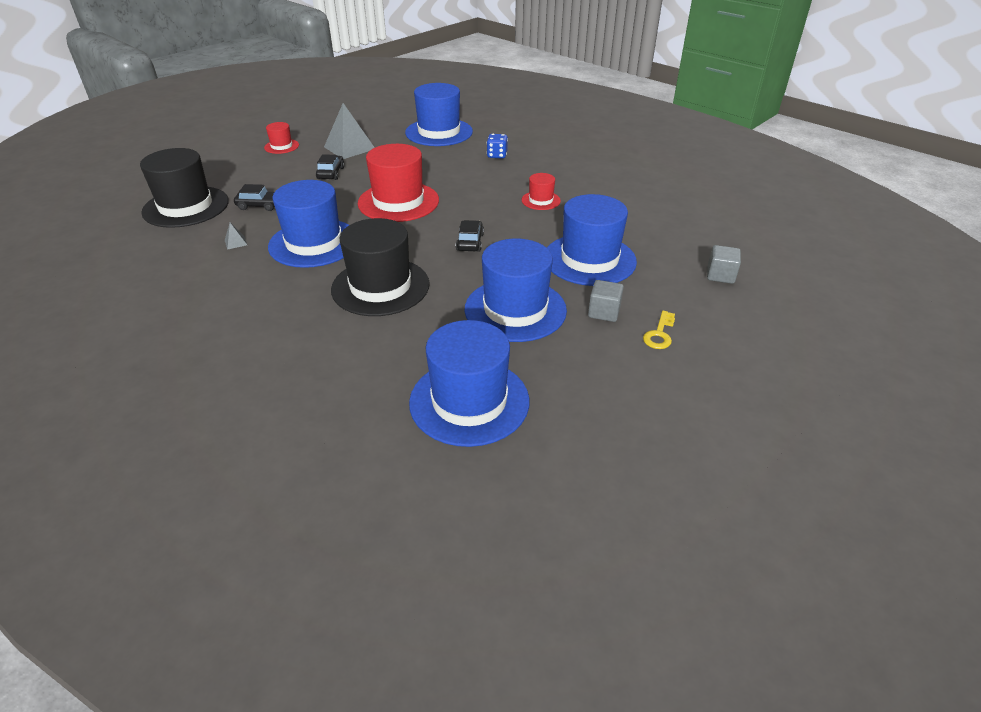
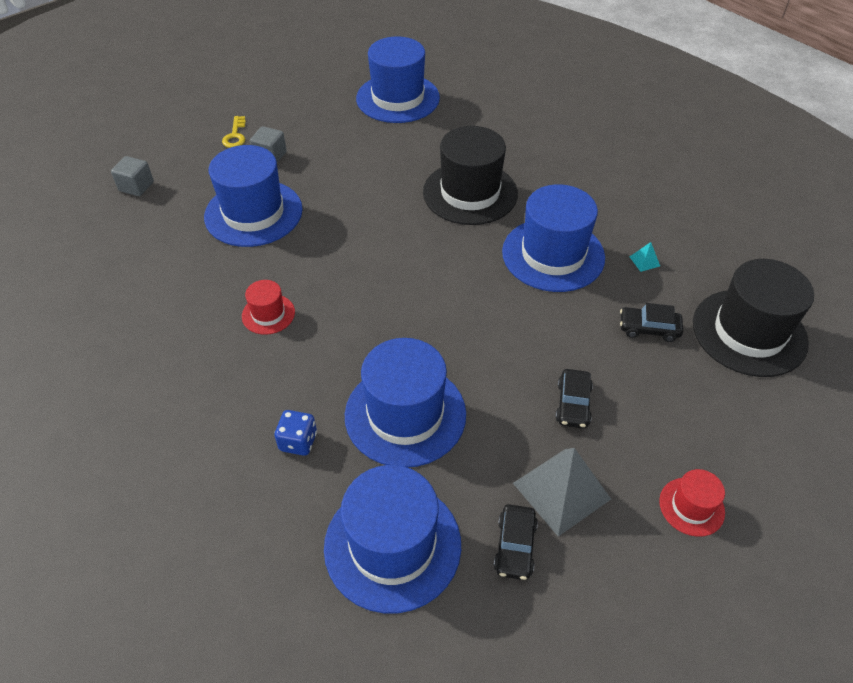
camera: 175 degrees left, 10 degrees up
(235, 242) = (644, 261): grey pyramid -> turquoise pyramid
(398, 202) = (461, 324): red hat -> none
(470, 242) = (375, 245): black car -> black car (515, 546)
(515, 309) = (347, 163): blue hat -> blue hat (405, 414)
(659, 334) = (235, 135): yellow key -> yellow key turned 150 degrees clockwise

